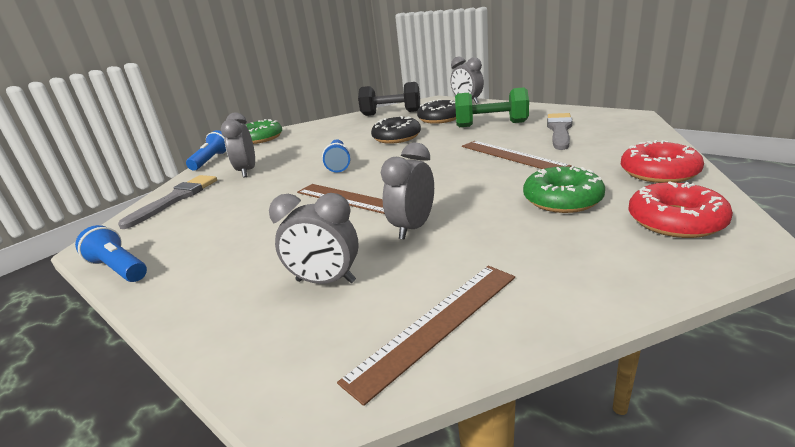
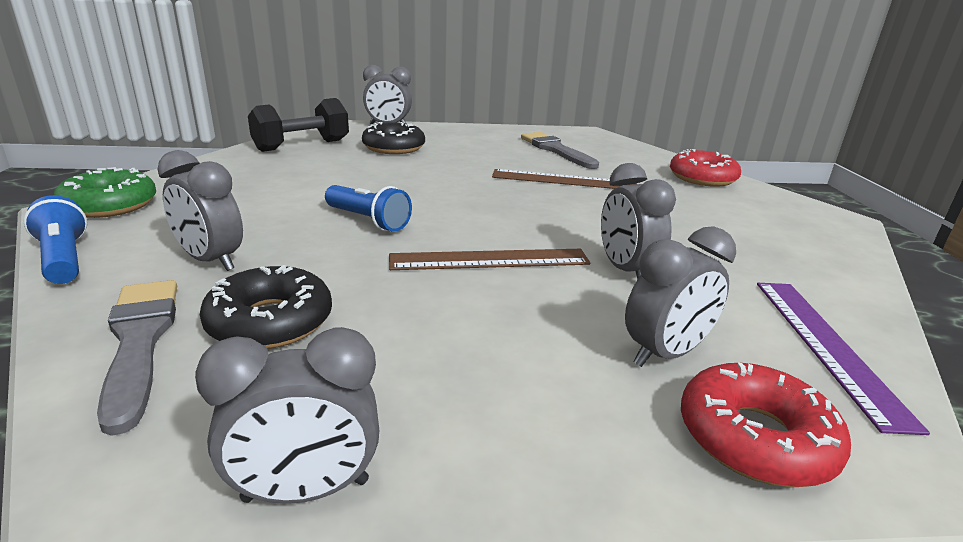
camera: 50 degrees left, 0 degrees up
(119, 268) = (306, 490): blue flashlight -> grey clock
(396, 137) = (381, 176): black donut -> black donut (270, 322)
(436, 324) = (826, 345): brown ruler -> purple ruler
(491, 124) = (473, 150): green dumbbell -> none
(562, 199) = (686, 213): green donut -> none
(675, 221) = (782, 213): red donut -> red donut (755, 438)

